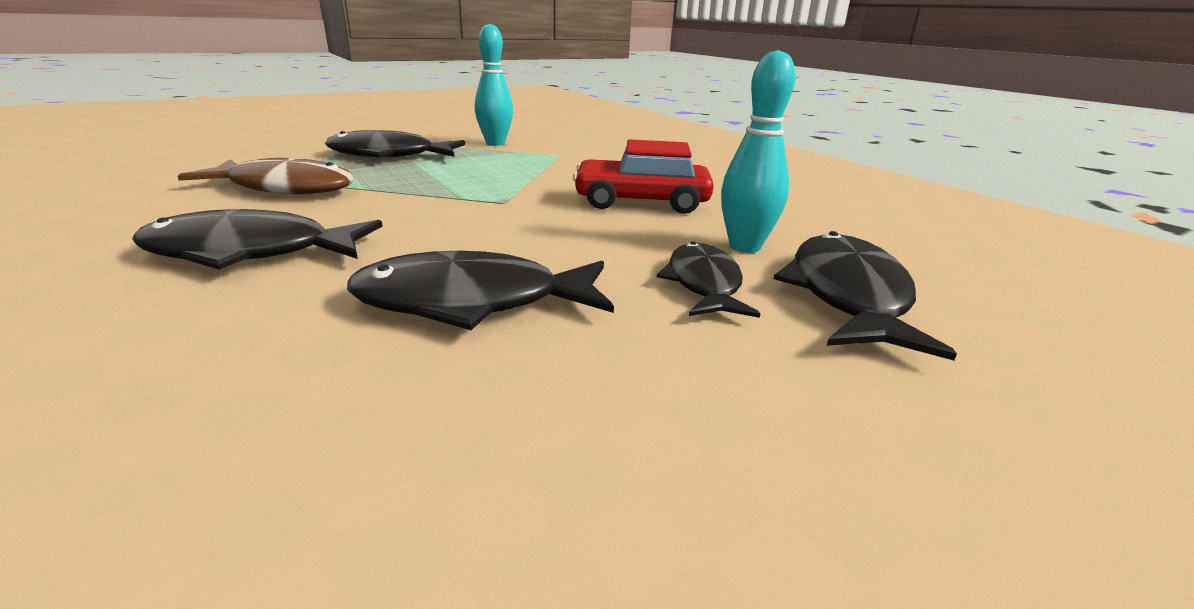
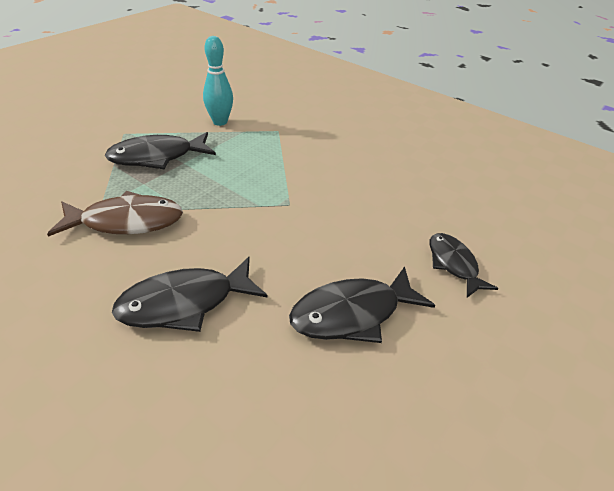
camera: 20 degrees left, 15 degrees up
(641, 202) = (371, 184): red car -> none
(745, 247) = (454, 222): turquoise bowling pin -> none
(847, 296) = (523, 256): black fish -> none

